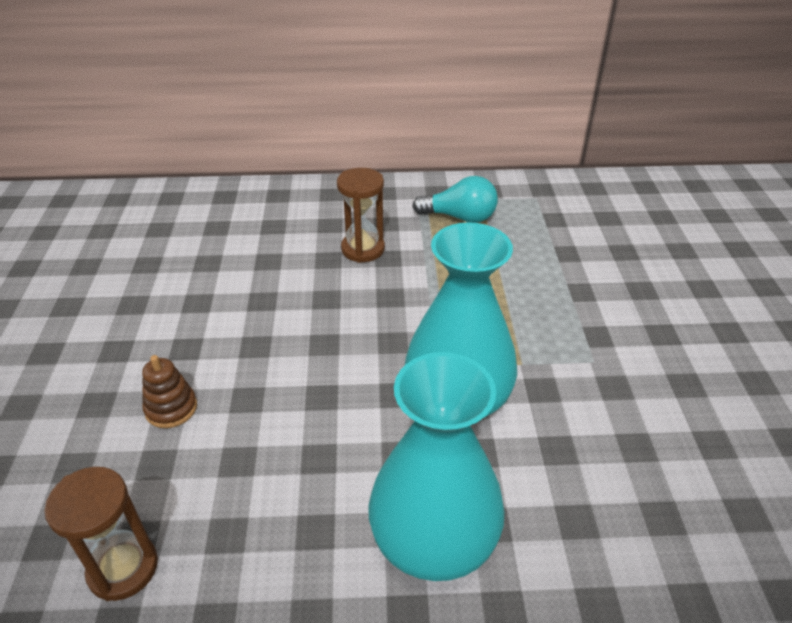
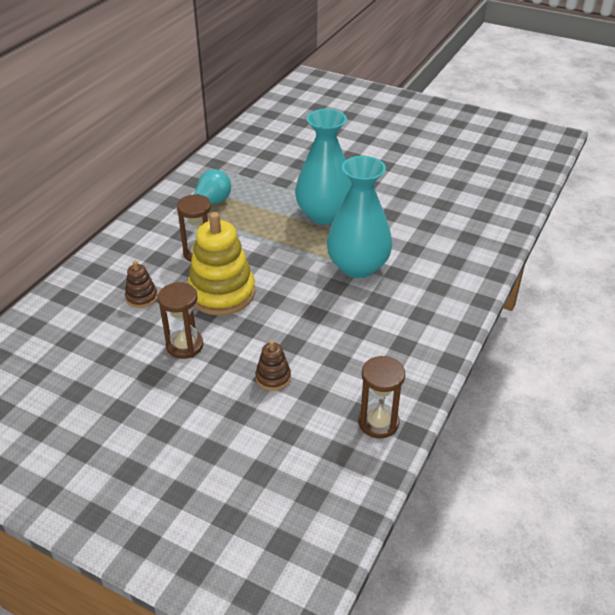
camera: 60 degrees left, 0 degrees up
(192, 308) = (185, 346): none -> brown hourglass
(255, 243) = (141, 297): none -> brown stacking toy
(303, 297) = (222, 293): none -> yellow stacking toy
(433, 542) = (436, 308): turquoise vase -> turquoise vase (324, 214)

